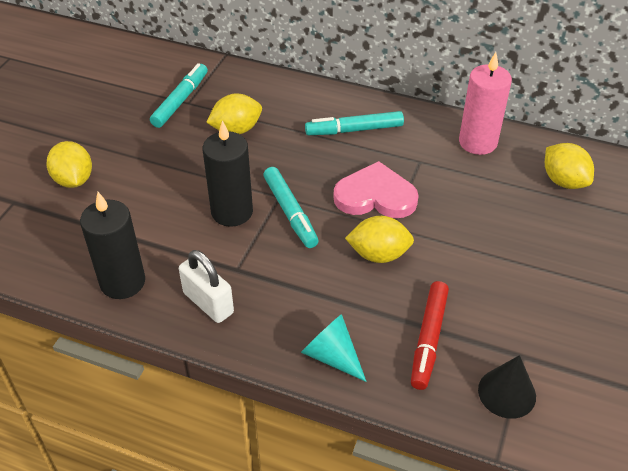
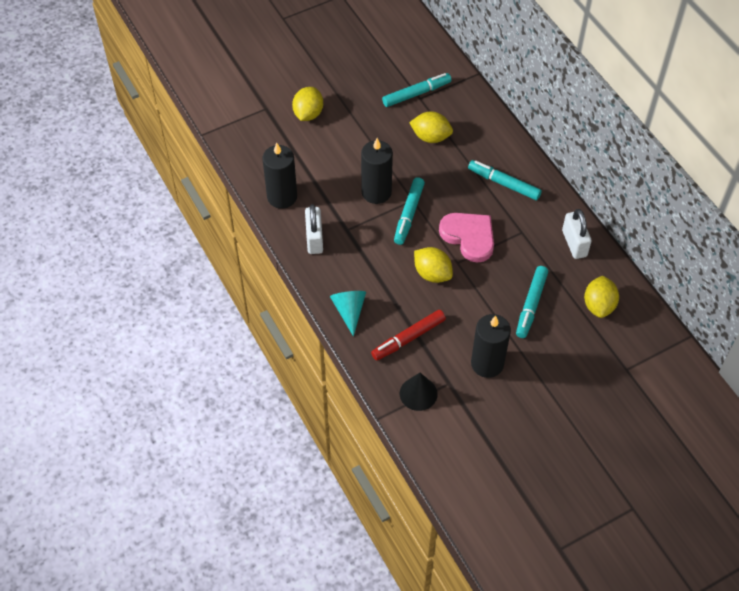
camera: 40 degrees right, 10 degrees up
(477, 142) = (574, 243): pink candle -> white padlock
(506, 220) = (531, 304): none -> turquoise marker
(535, 307) = (487, 364): none -> black candle

